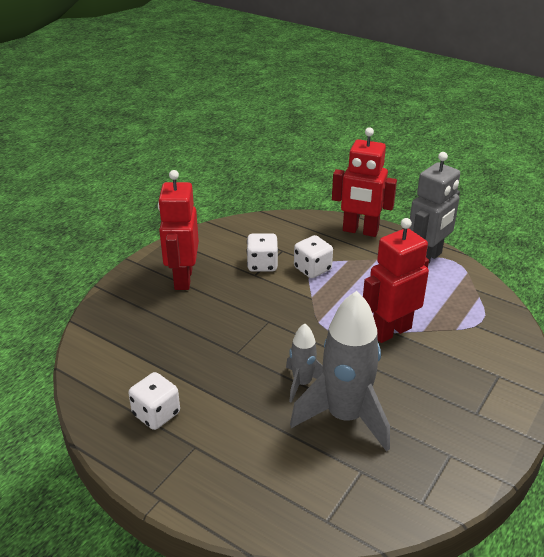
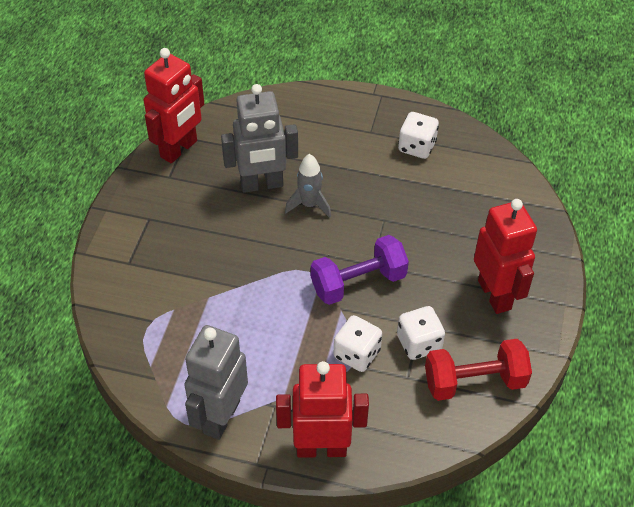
camera: 160 degrees right, 15 degrees up
(237, 238) = (474, 382): none -> red dumbbell
(287, 311) = (358, 282): none -> purple dumbbell
(345, 417) = (262, 185): grey rocket -> grey robot
(390, 331) = (242, 286): red robot -> red robot (179, 149)

